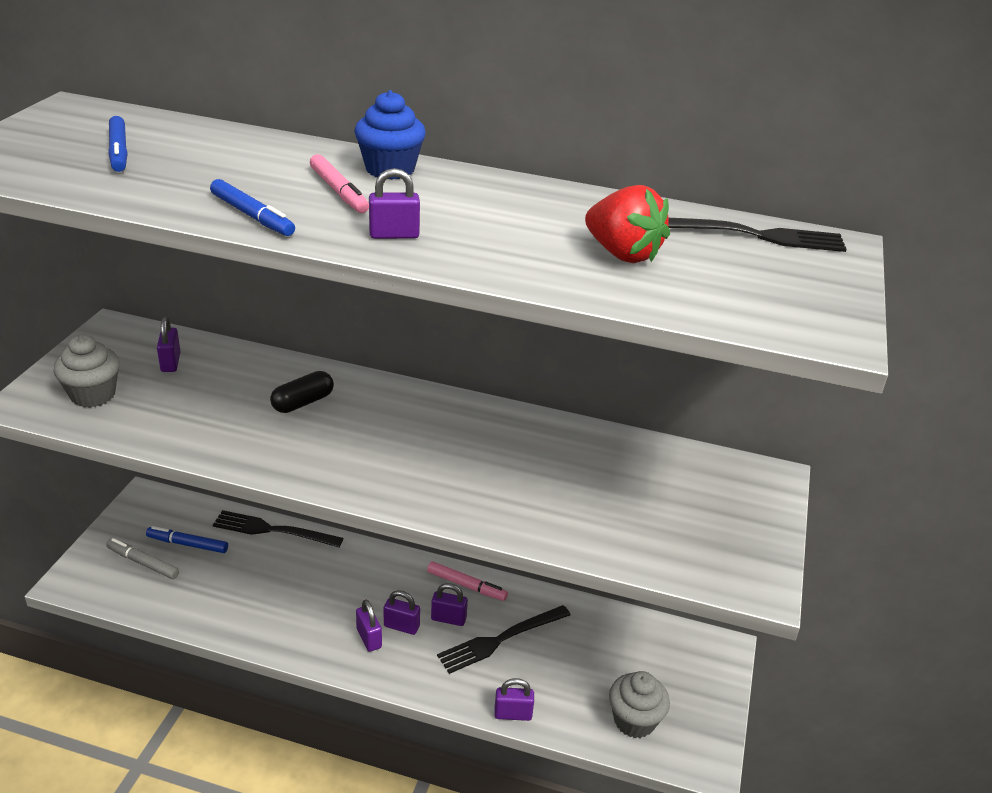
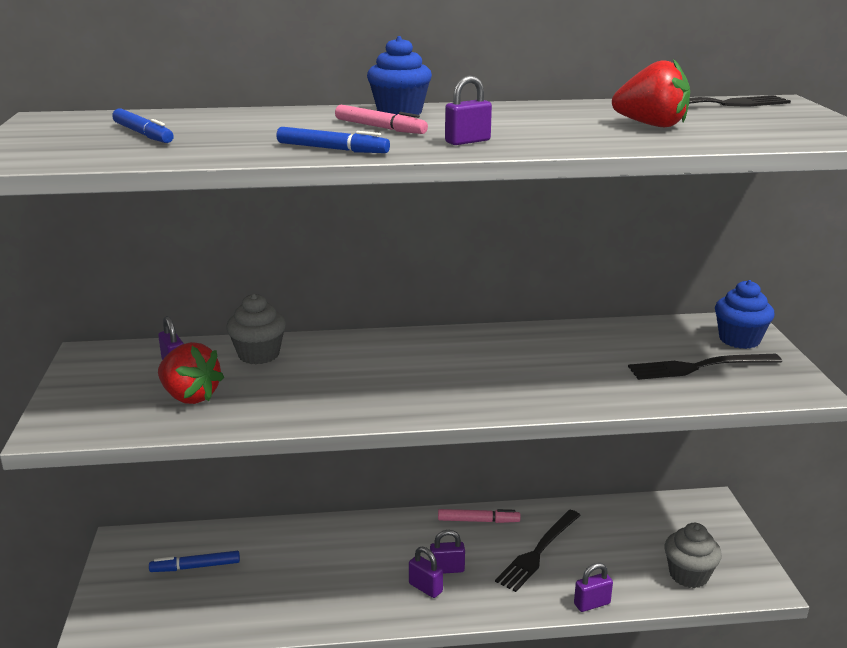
camera: 20 degrees left, 10 degrees down
(93, 395) = (119, 406): grey cupcake -> grey cupcake (258, 355)
(143, 563) = (161, 596): grey marker -> none
(156, 402) = (190, 396): none -> red strawberry
(273, 530) = (271, 530): black fork -> black fork (699, 367)
(303, 402) = (328, 364): black capsule -> none
(448, 618) = (482, 550): purple padlock -> none
(747, 498) = (739, 340): none -> blue cupcake

